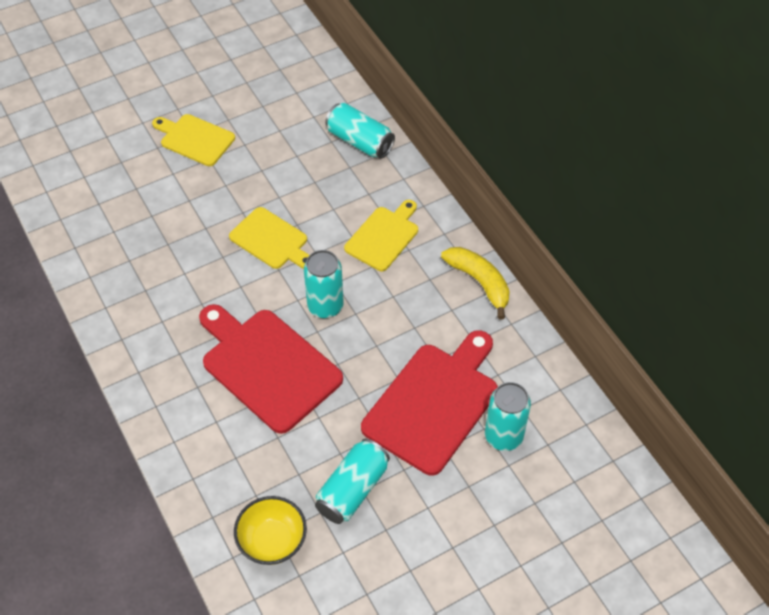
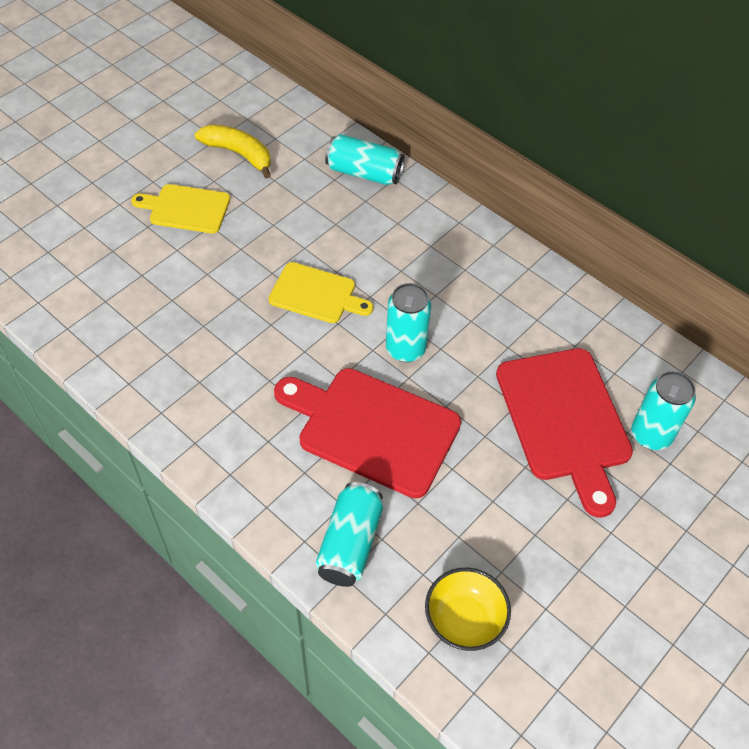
camera: 20 degrees left, 0 degrees up
(352, 489) = (524, 536): turquoise can -> turquoise can (350, 543)
(383, 236) = (433, 262): yellow cutting board -> none
(434, 403) = (565, 420): red cutting board -> red cutting board turned 150 degrees clockwise
(479, 282) = (552, 285): yellow banana -> yellow banana (239, 154)

